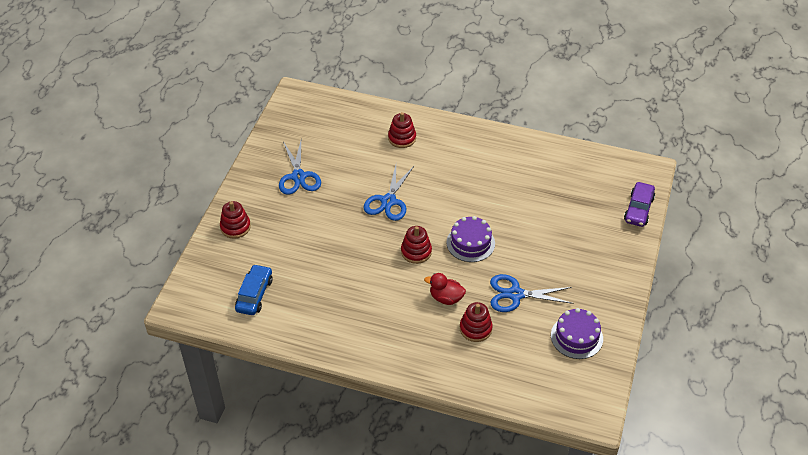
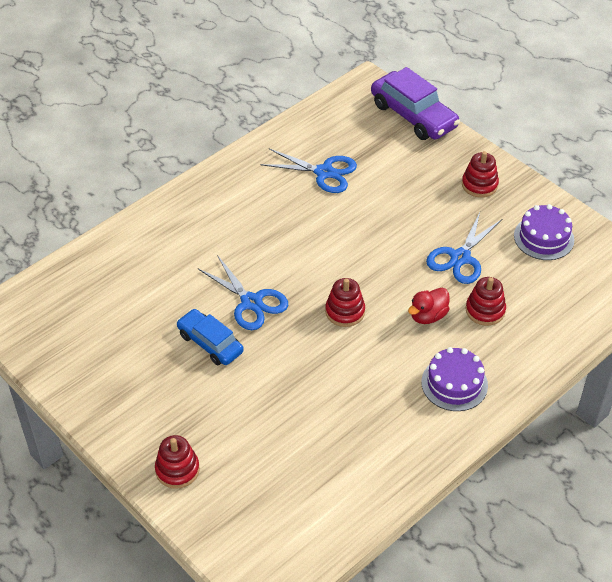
camera: 60 degrees left, 0 degrees up
(254, 294) = (303, 494): blue car -> blue car (210, 343)
(298, 177) = (144, 370): blue scissors -> blue scissors (324, 172)
(402, 138) = (163, 247): red stacking toy -> red stacking toy (479, 185)
(470, 243) = (365, 260): purple cake -> purple cake (454, 384)
(638, 209) = (413, 115): purple car -> purple car, size x1.55

